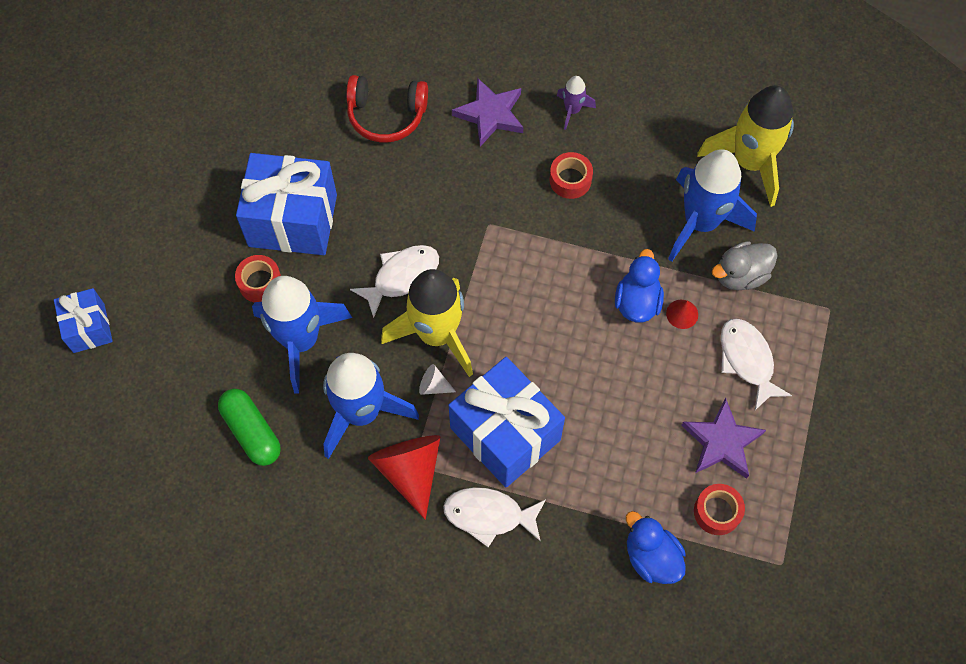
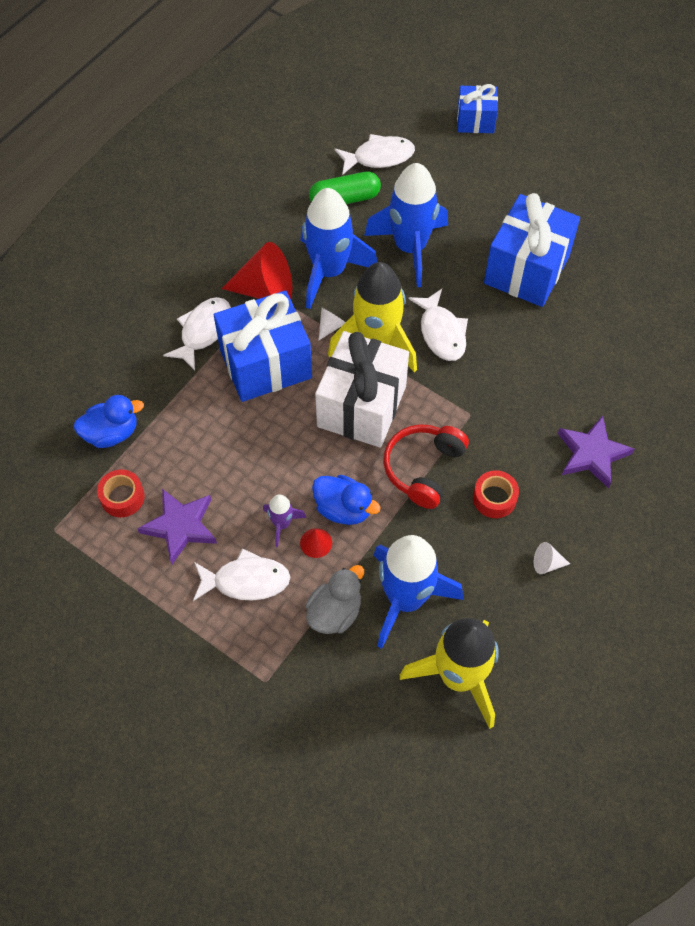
camera: 110 degrees right, 5 degrees down
(176, 415) = (379, 157): none -> white fish
(260, 283) = (474, 233): red tape -> none
(386, 115) = (616, 368): red headphones -> red headphones (423, 468)
(519, 323) = (361, 406): none -> white gift
(572, 110) = (575, 528): purple rocket -> purple rocket (282, 524)
(616, 123) = (547, 563): none -> white cone
(740, 275) = (334, 612): grey duck -> grey duck turned 45 degrees clockwise

